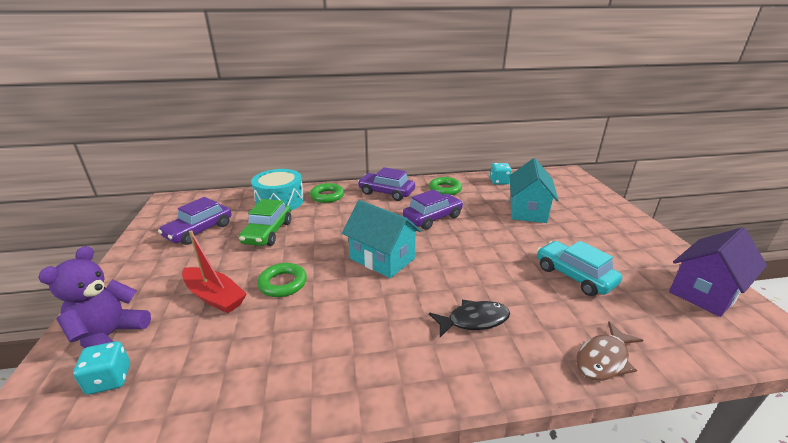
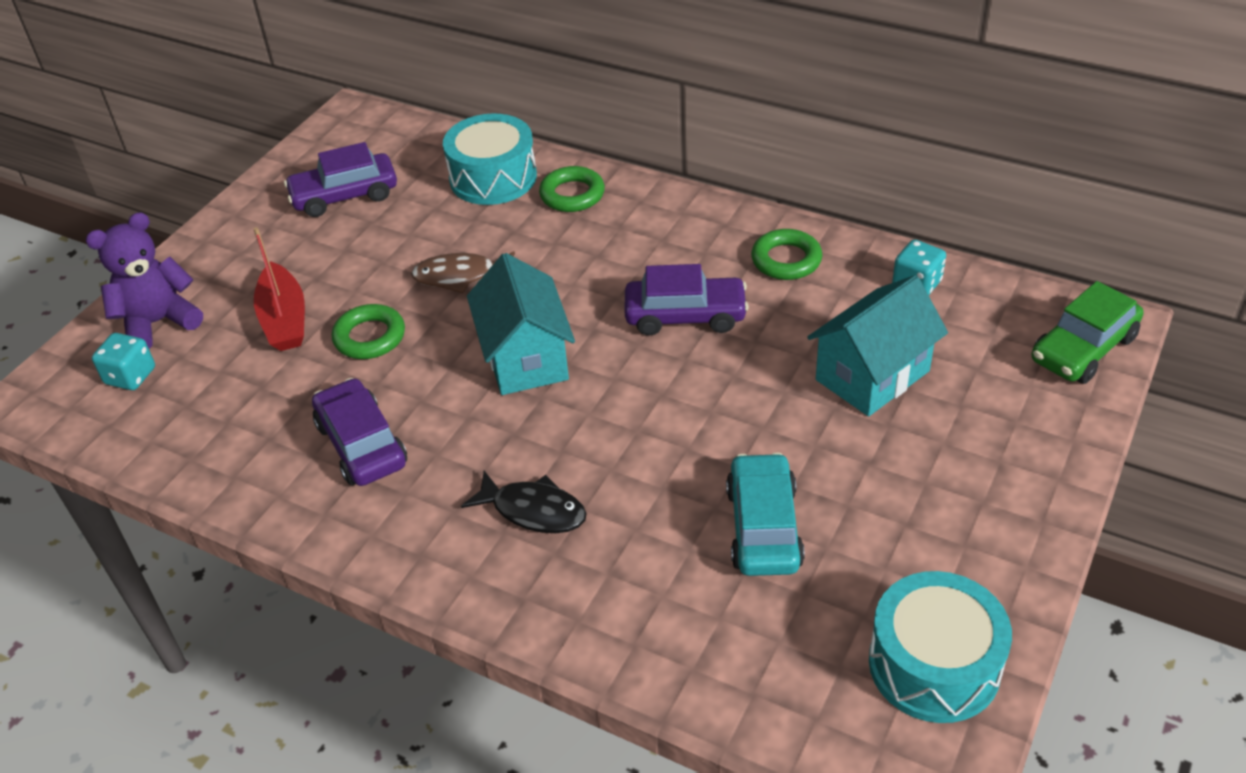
camera: 40 degrees right, 15 degrees up
(268, 233) = (423, 238): green car -> green car (1083, 349)
(386, 192) = (674, 226): purple car -> purple car (361, 445)
(604, 359) = (624, 647): brown fish -> brown fish (460, 276)
(705, 292) = (934, 665): purple house -> turquoise drum

